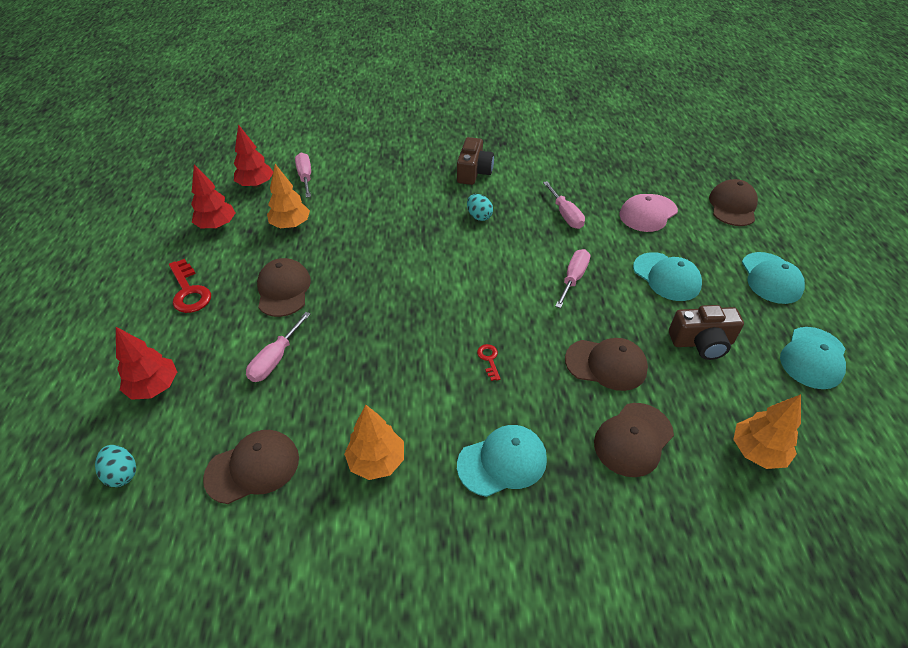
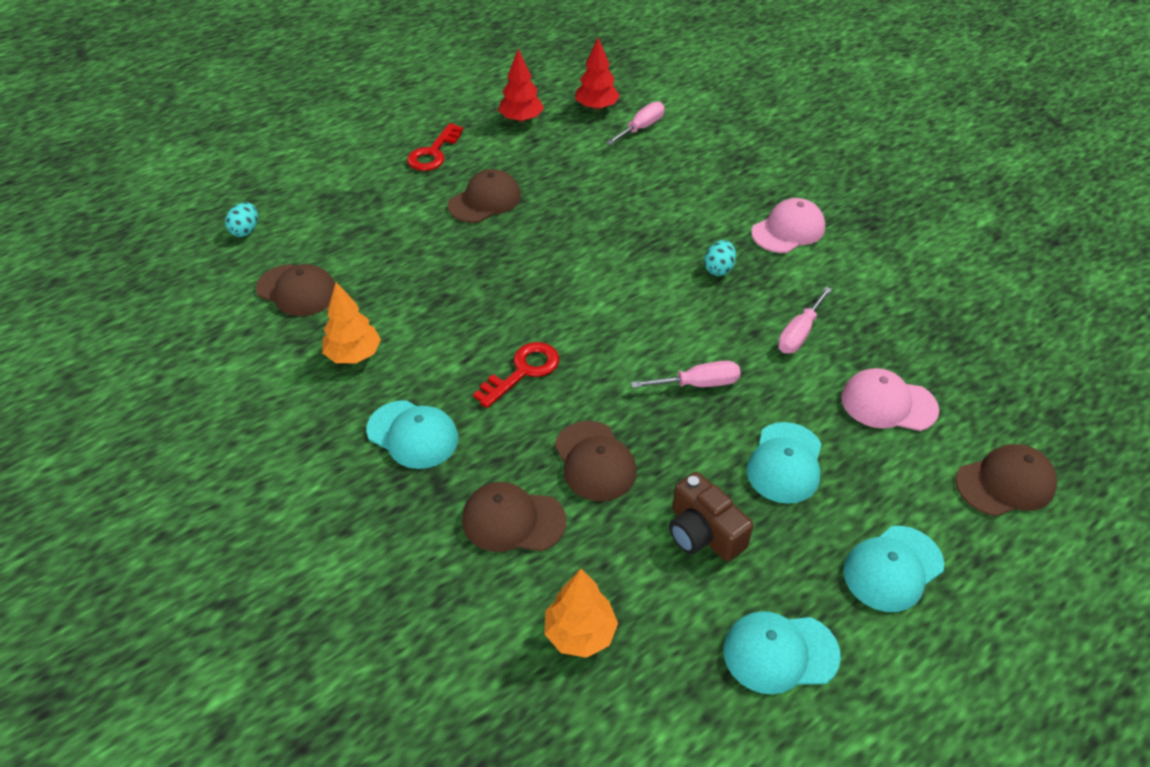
camera: 55 degrees right, 0 degrees up
(154, 387) = (327, 197): red tree -> none
(275, 359) = (406, 241): pink screwdriver -> none
(291, 225) = (567, 158): orange tree -> none
(474, 172) = (788, 230): brown camera -> pink cap
(489, 359) = (523, 371): red key -> red key, size x1.95

